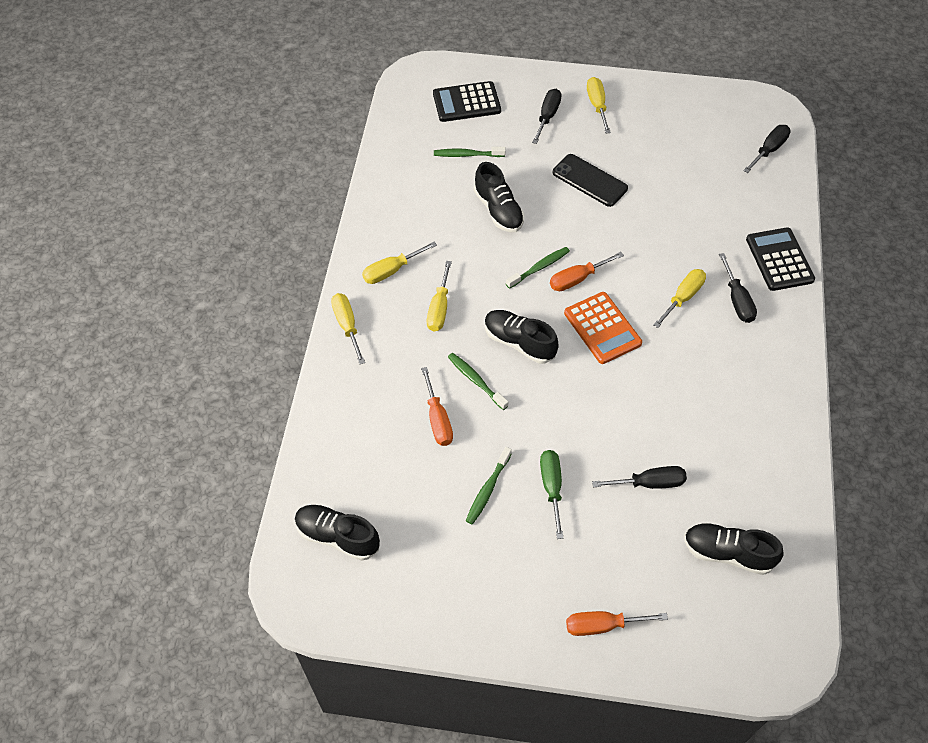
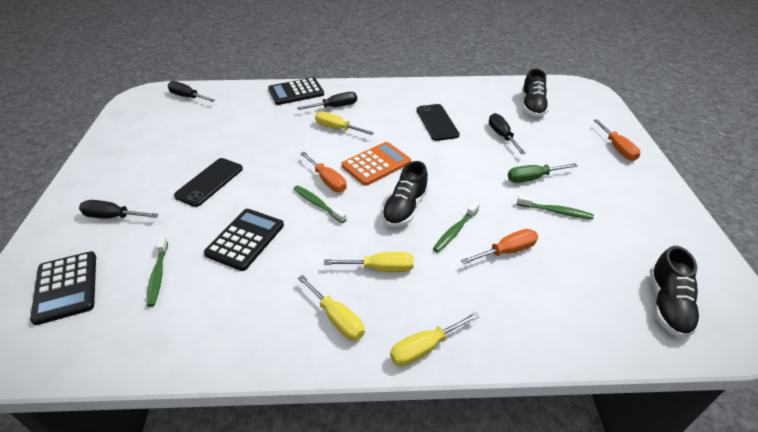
camera: 100 degrees left, 15 degrees down
(498, 210) = (245, 239): black shoe -> black calculator
(597, 105) = (107, 184): yellow screwdriver -> none
(689, 411) = (437, 122): none -> black phone

